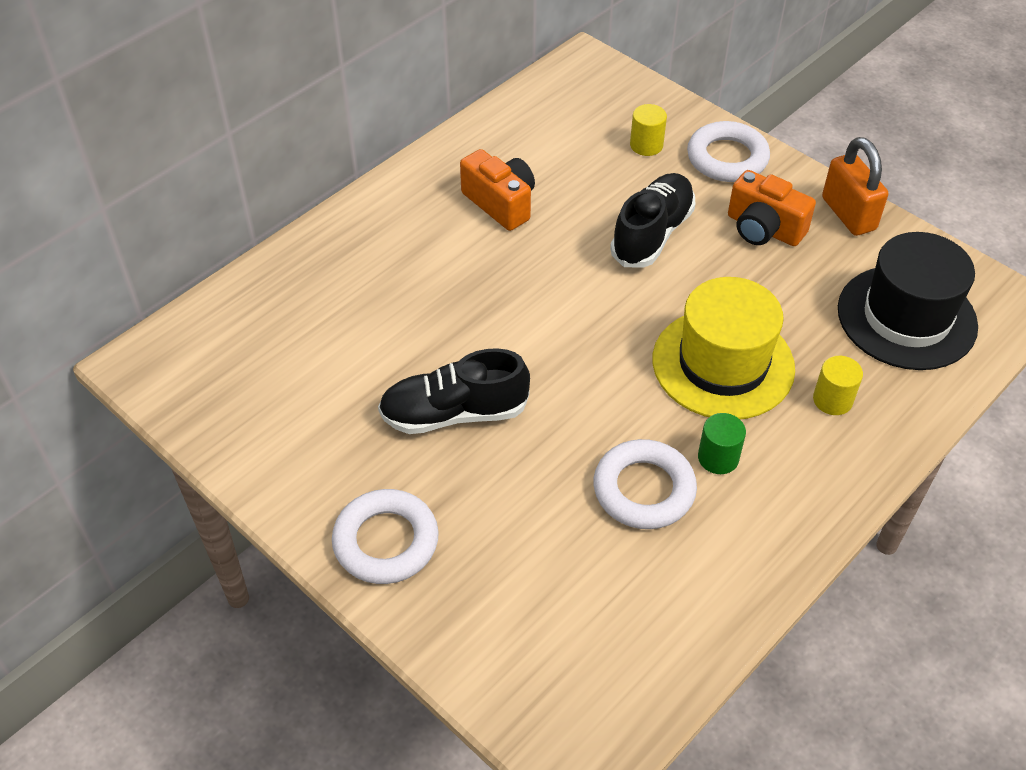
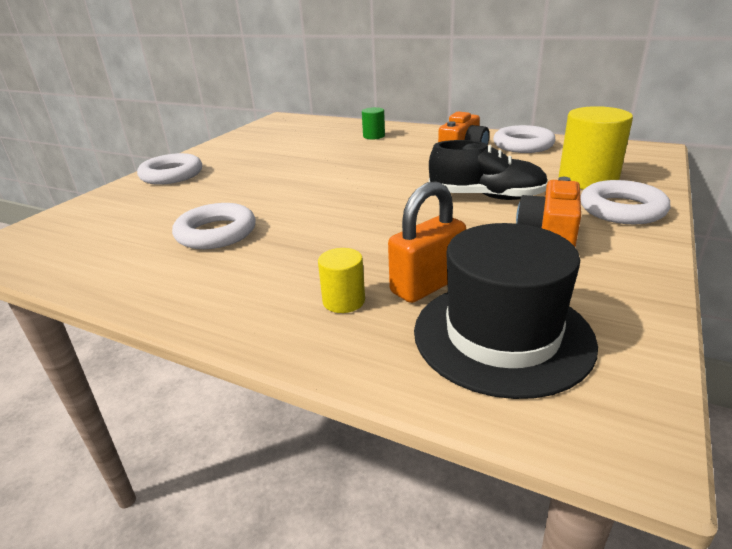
camera: 75 degrees right, 20 degrees down
(454, 413) = (270, 173): black shoe -> none
(505, 143) = (523, 145): none -> white ring
(646, 145) = (587, 180): yellow cylinder -> yellow cylinder, size x1.92
(718, 458) = (253, 255): green cylinder -> green cylinder (374, 136)
(723, 364) = (360, 243): yellow hat -> none
(848, 214) = (632, 277): orange padlock -> orange padlock (427, 285)

